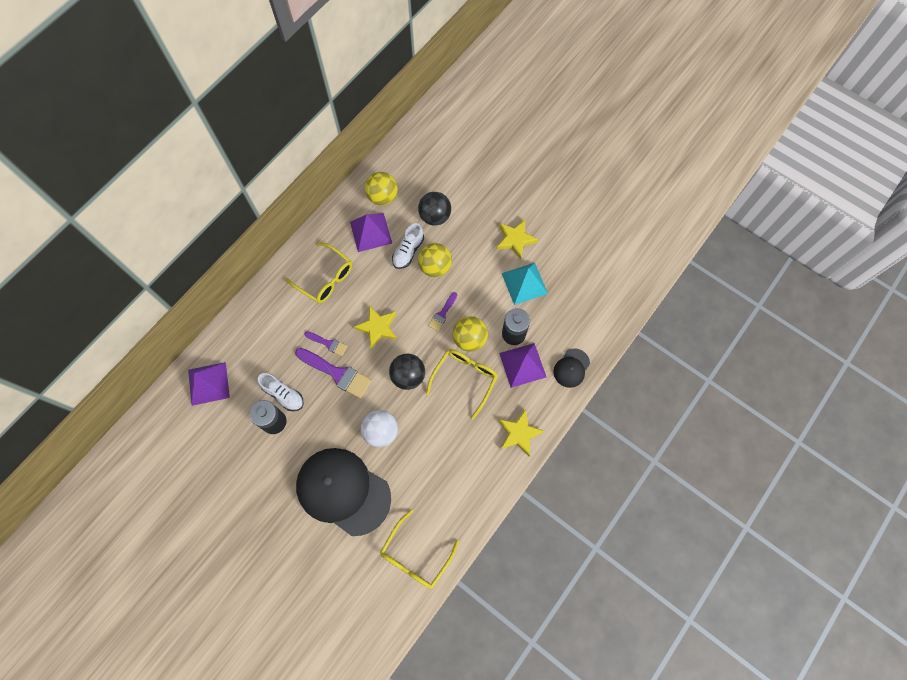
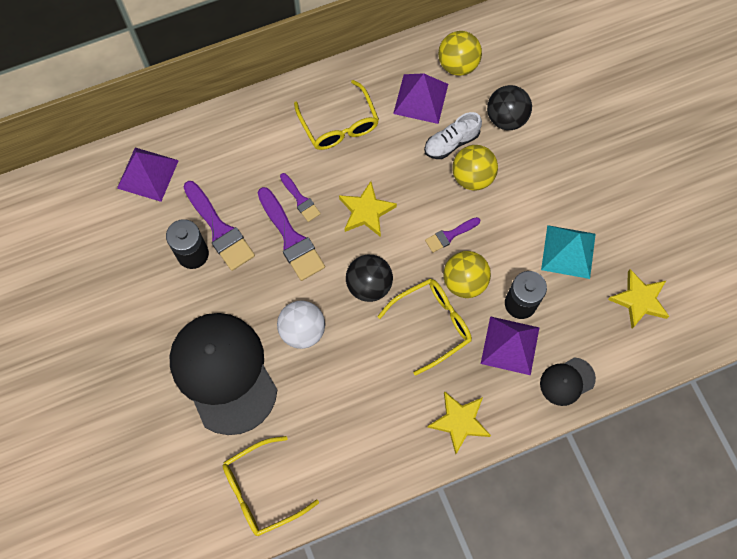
camera: 30 degrees right, 0 degrees up
(283, 394) = (220, 230): white shoe -> purple brush
(515, 239) = (587, 194): yellow star -> yellow star (639, 300)

